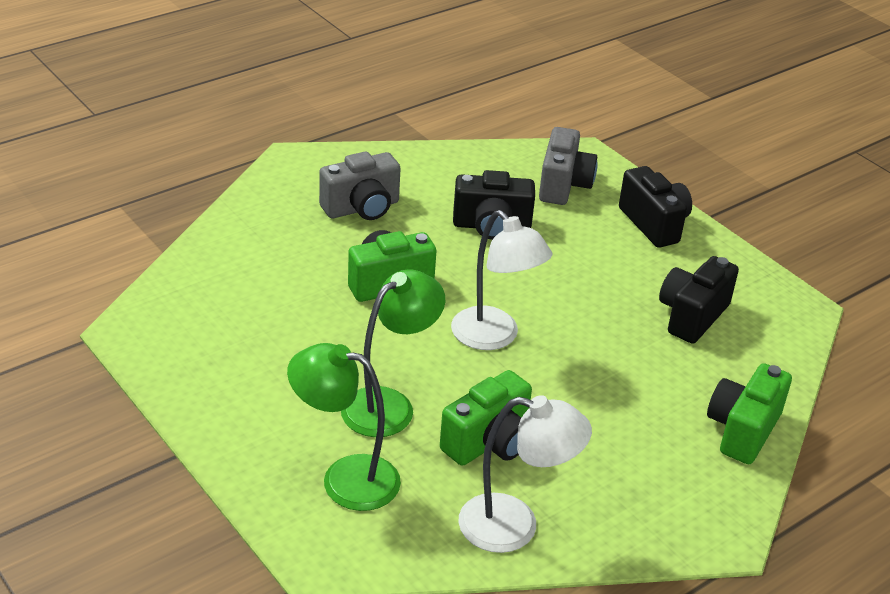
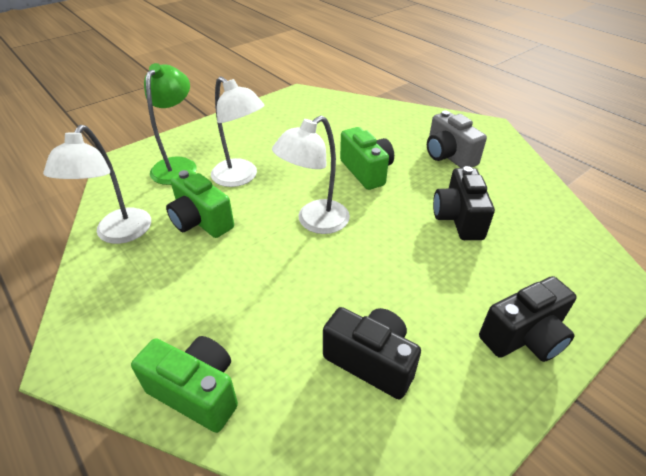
camera: 90 degrees right, 5 degrees up
(389, 405) = (240, 177): green lamp -> white lamp
(563, 185) = (550, 264): grey camera -> none

